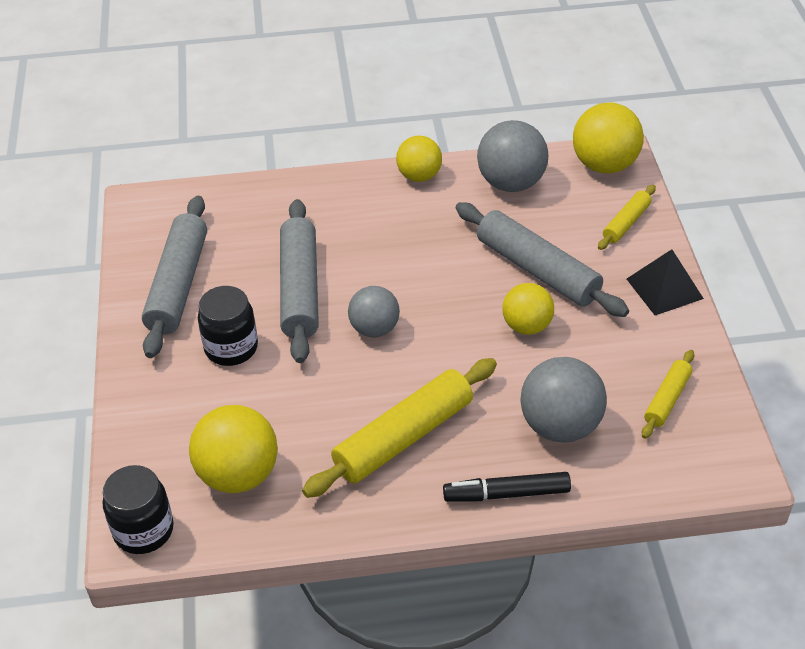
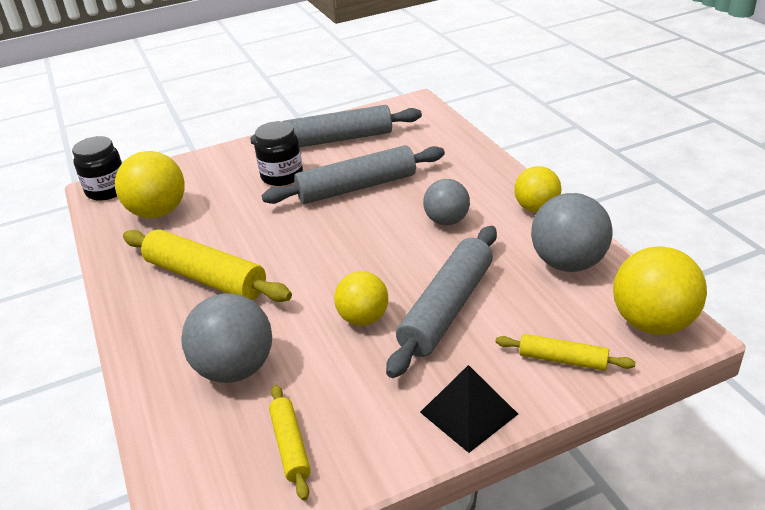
camera: 75 degrees right, 10 degrees down
(374, 329) = (326, 233): grey ball -> grey ball (447, 221)
(506, 494) = (147, 351): black marker -> none
(667, 399) = (290, 446): yellow rolling pin -> yellow rolling pin turned 60 degrees clockwise

